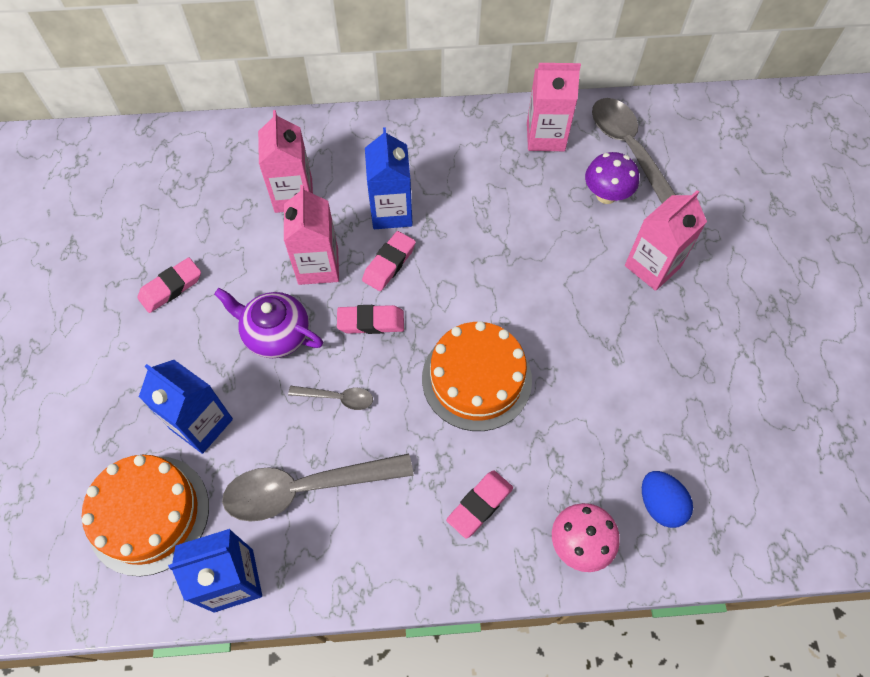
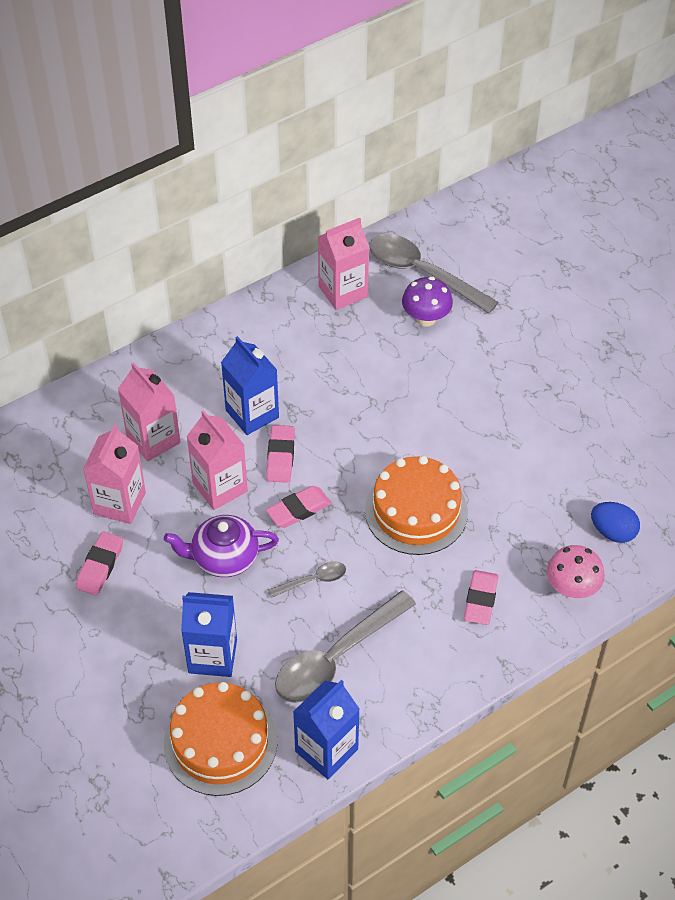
camera: 30 degrees left, 10 degrees down
(652, 266) = (499, 359): pink carton -> pink carton (119, 503)

